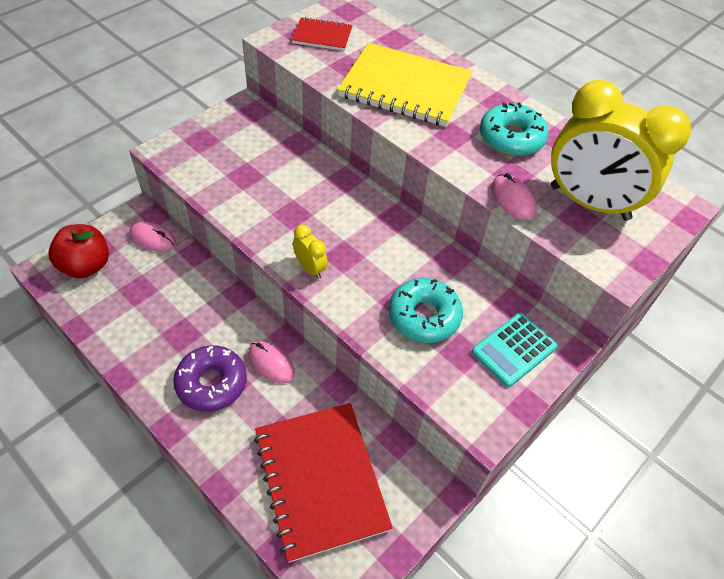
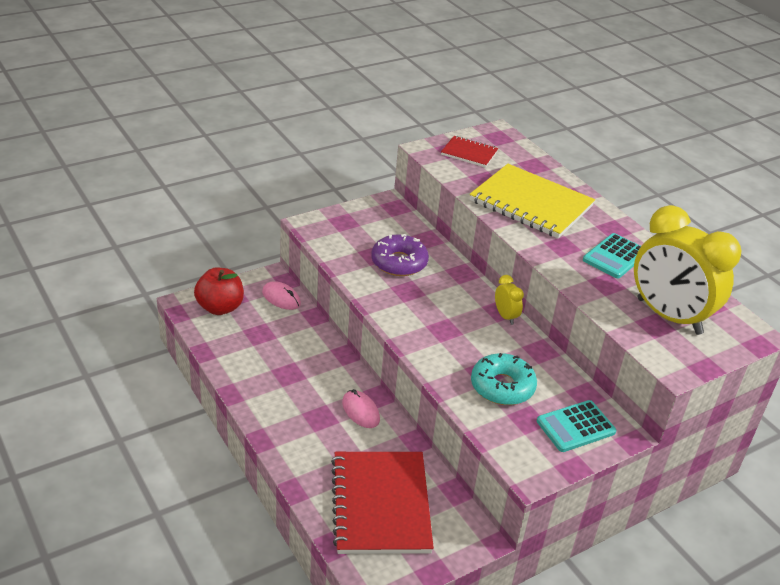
camera: 15 degrees right, 15 degrees down
(211, 383) = (305, 414): purple donut -> purple donut (399, 262)
(310, 268) = (412, 333): yellow clock -> yellow clock (505, 316)
(511, 138) = (615, 257): turquoise donut -> turquoise calculator
(512, 200) = (599, 301): pink mouse -> none

